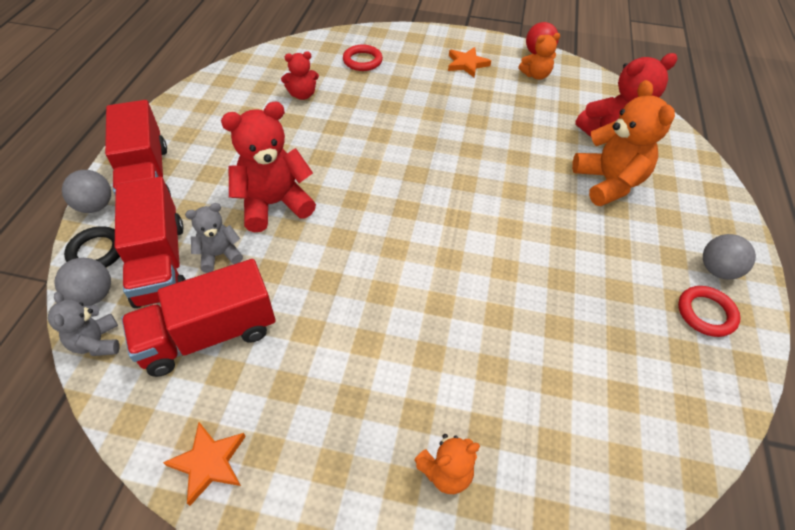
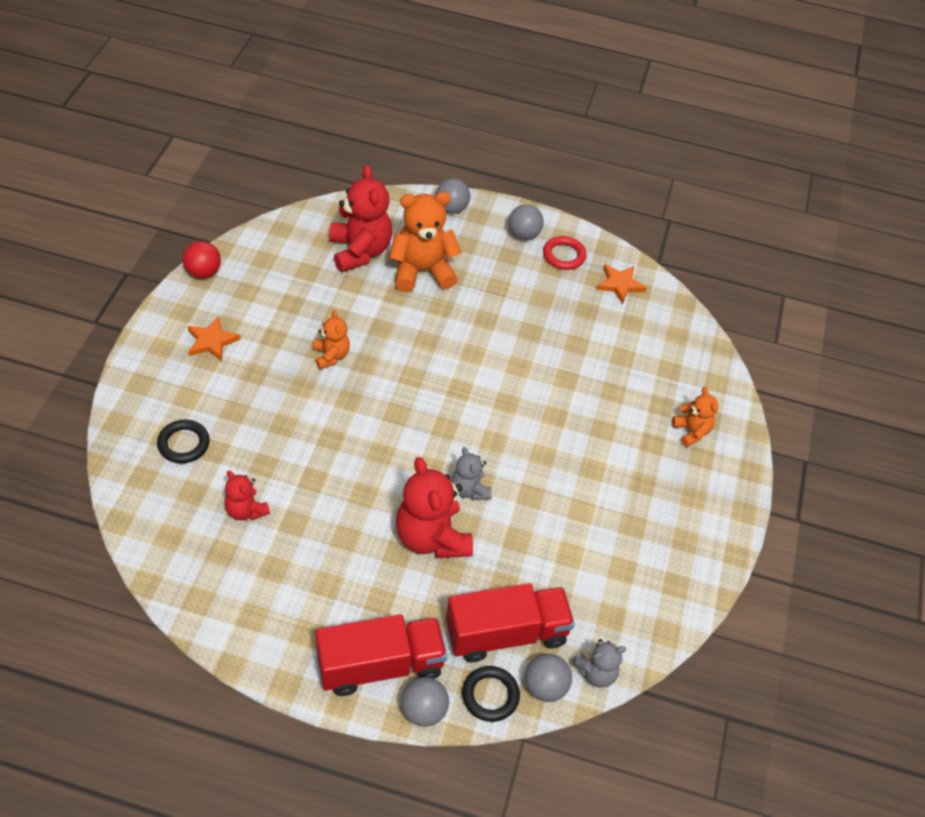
camera: 90 degrees left, 0 degrees up
(209, 335) = (587, 584): red truck -> none
(209, 462) = (695, 575): orange star -> orange star (620, 284)
(219, 255) = (498, 582): grey teddy bear -> grey teddy bear (469, 489)
(302, 95) = (246, 510): red teddy bear -> red teddy bear turned 150 degrees clockwise
(362, 61) = (183, 444): red ring -> black ring
(536, 75) = (246, 284): orange teddy bear -> orange teddy bear (331, 356)
(717, 202) = (451, 208): none -> grey ball

